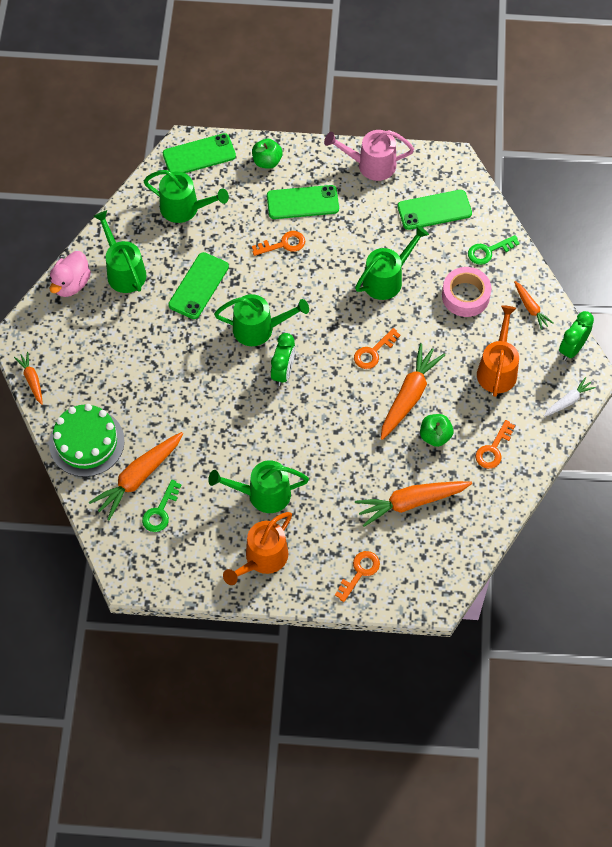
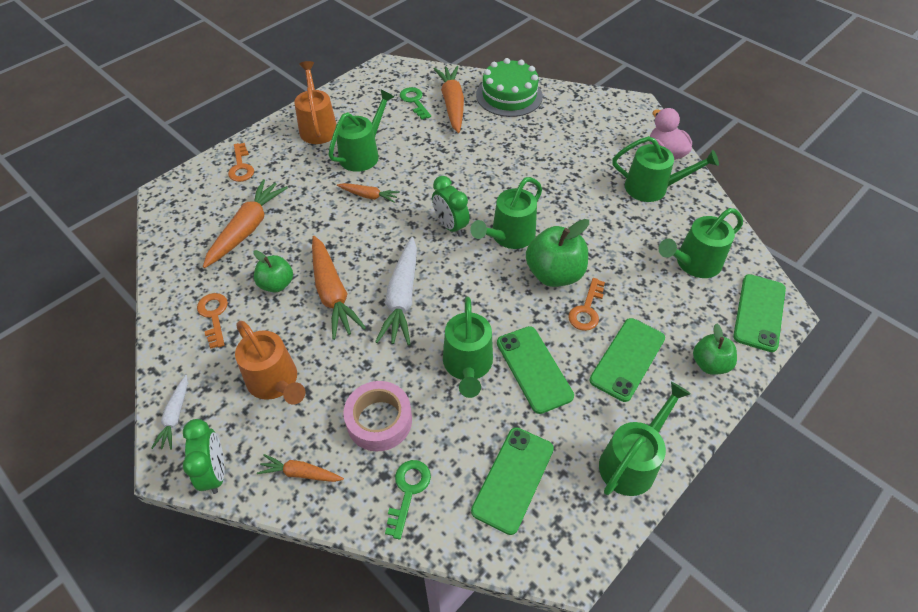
camera: 130 degrees right, 10 degrees down
(32, 380) = (591, 95): orange carrot -> orange carrot (369, 196)
(198, 286) = (593, 224): green phone -> green phone (534, 369)
(269, 280) = (554, 274): none -> green apple
(370, 165) = (632, 461): pink watering can -> green watering can
(373, 352) = (402, 298): orange key -> white carrot

